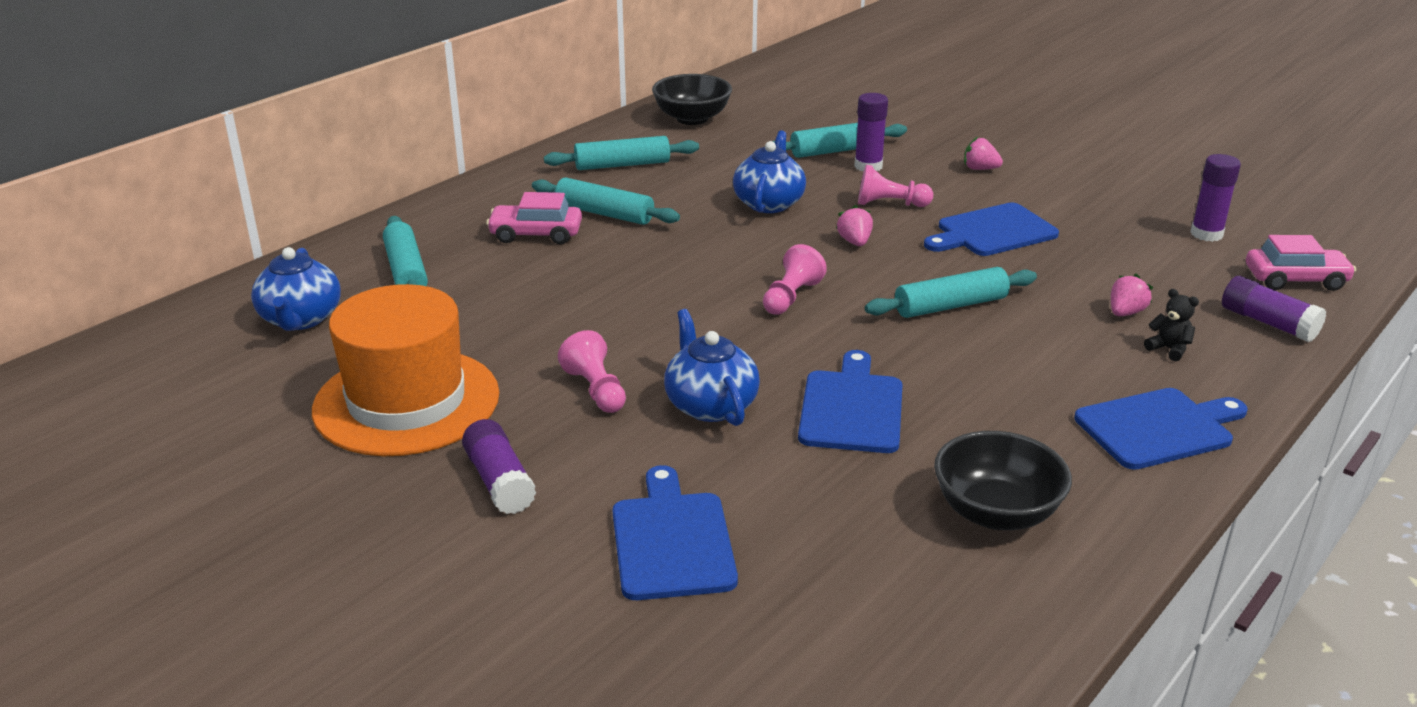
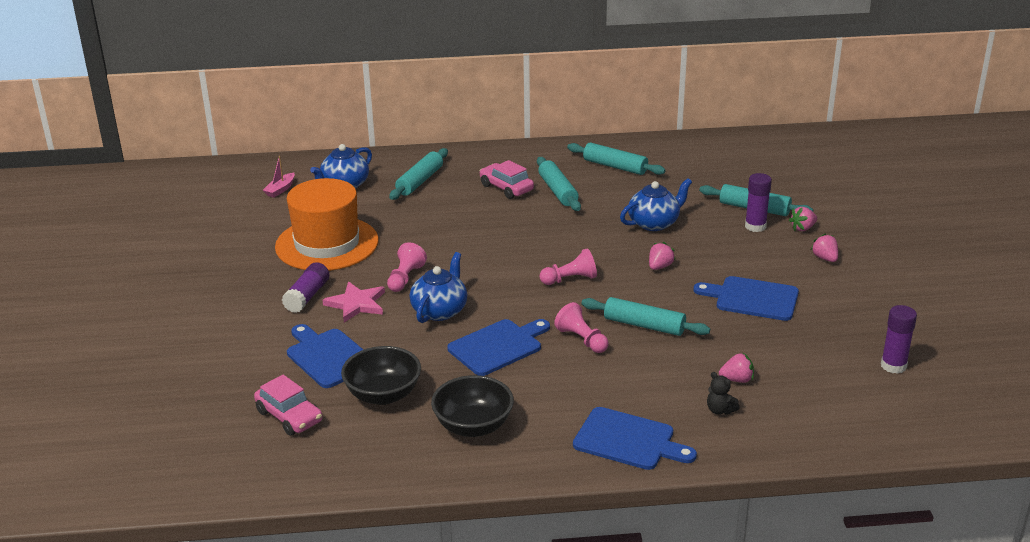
camera: 45 degrees right, 0 degrees up
(202, 366) = (280, 190): none -> pink boat
(588, 454) = (356, 304): none -> pink star
(672, 540) = (328, 356): blue cutting board -> blue cutting board turned 75 degrees counterclockwise
(692, 118) = (705, 153): black bowl -> black bowl (383, 395)
(889, 204) = (723, 254): pink pawn -> pink pawn (582, 339)
(911, 151) = (803, 228): none -> pink strawberry
(1169, 349) = (720, 410): black teddy bear -> black teddy bear turned 135 degrees clockwise
(1268, 323) = (814, 431): purple glue stick -> none
(1295, 279) = (892, 419): pink car -> pink car (289, 416)

